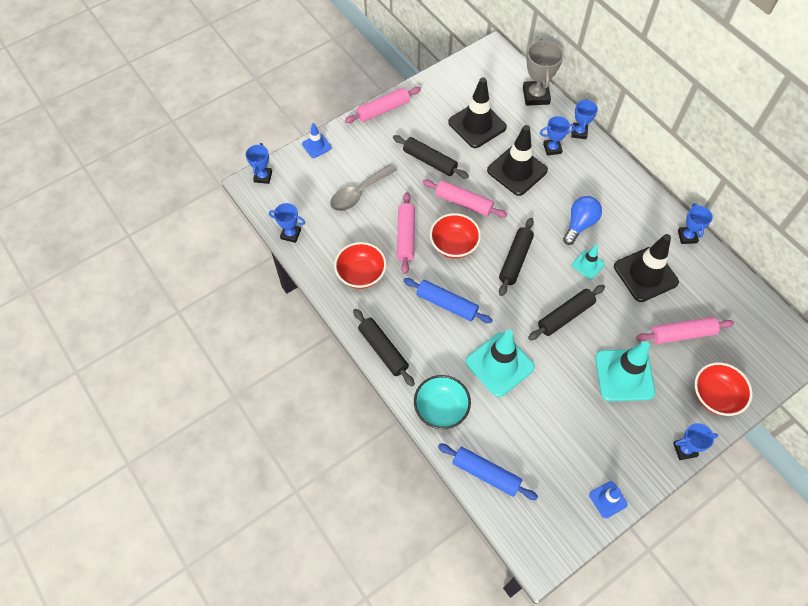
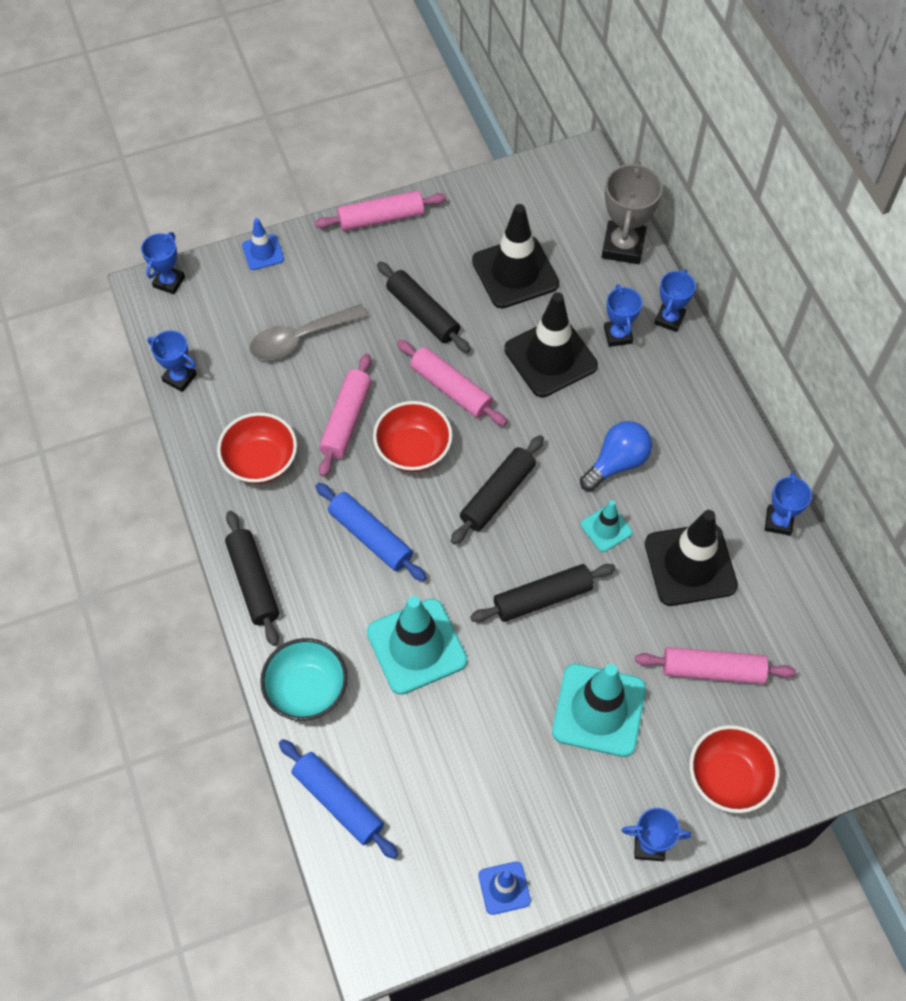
camera: 15 degrees right, 0 degrees up
(552, 148) = (618, 335): blue trophy -> blue trophy turned 75 degrees clockwise

